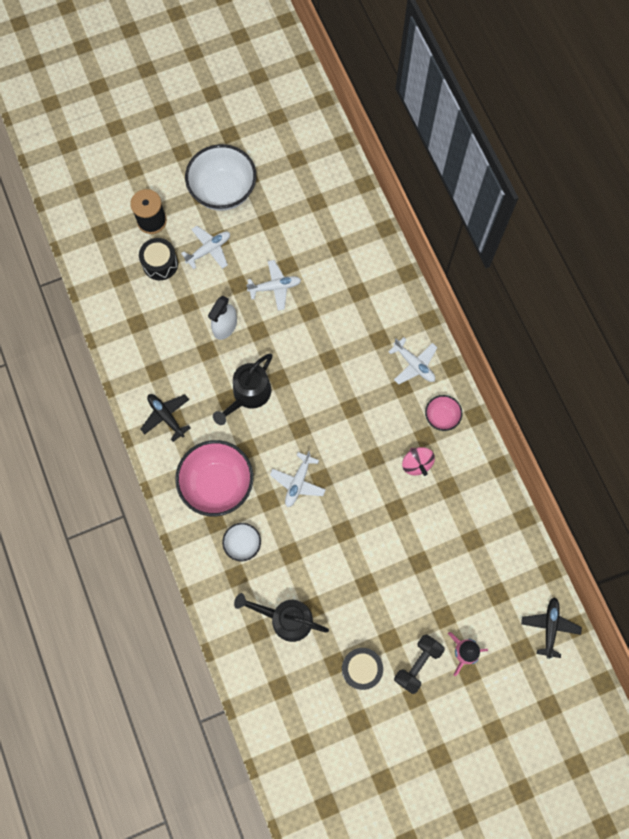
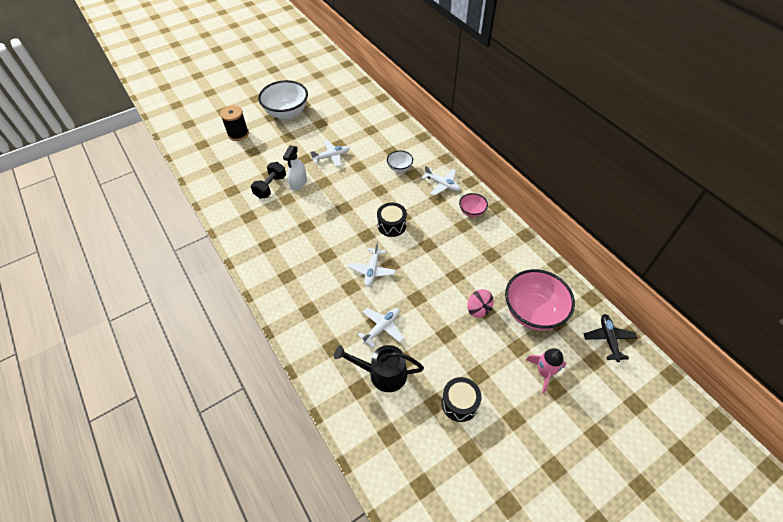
camera: 10 degrees left, 20 degrees down
(160, 263) = (246, 155): black drum -> black drum (391, 225)
(166, 416) = (259, 244): black plane -> none
(209, 250) = (281, 143): white plane -> white plane (382, 328)
(217, 484) = (306, 282): pink bowl -> pink bowl (533, 312)
(242, 544) = (334, 322): white bowl -> white bowl (399, 168)
(248, 395) = (322, 220): black watering can -> none
(416, 464) = (462, 243): pink spinning top -> pink spinning top (478, 309)
(417, 664) = (508, 390): black dumbbell -> black dumbbell (270, 187)

